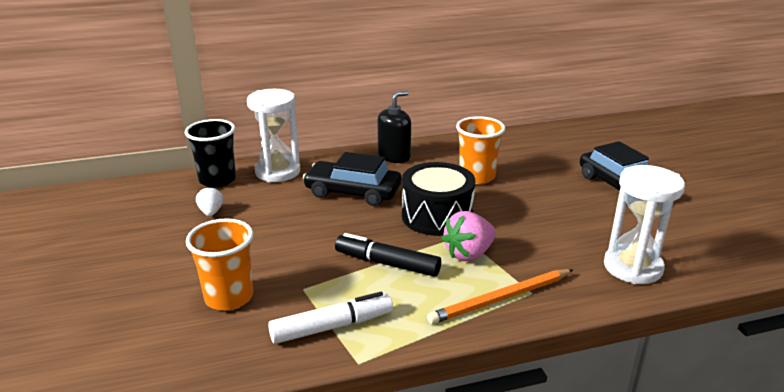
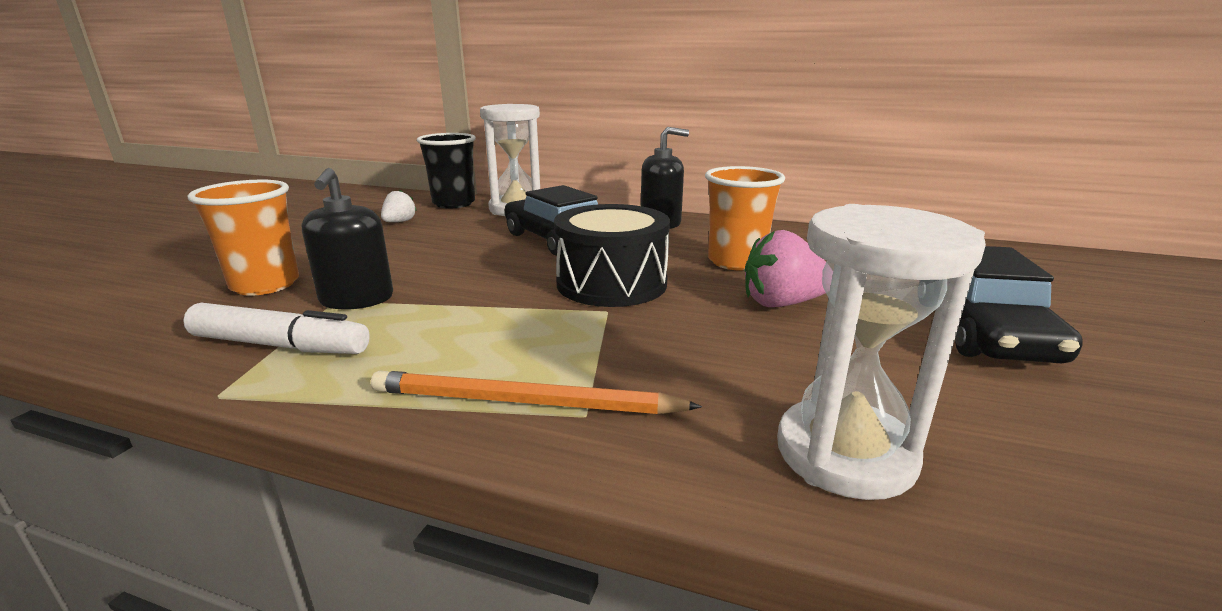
camera: 35 degrees right, 5 degrees down
(314, 282) = (357, 299): none -> black soap dispenser
(387, 263) = (463, 308): black marker -> none
(469, 254) = (580, 333): pink strawberry -> pink strawberry (781, 303)

